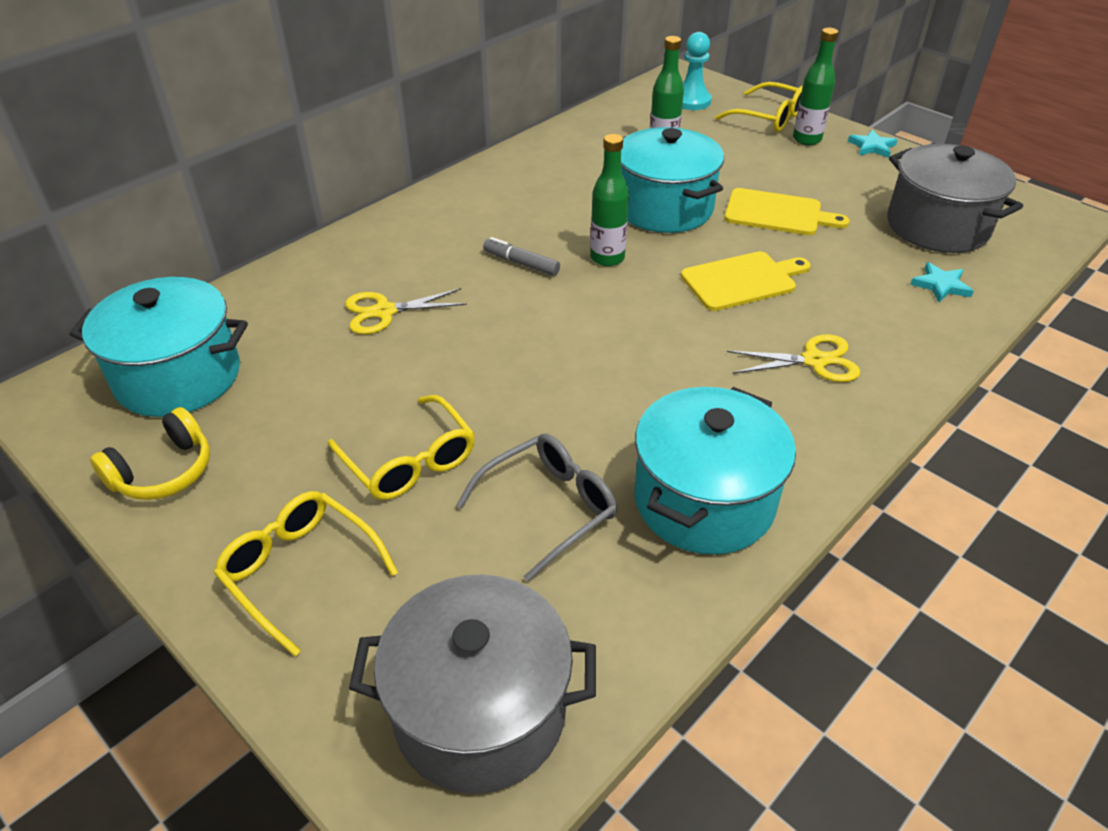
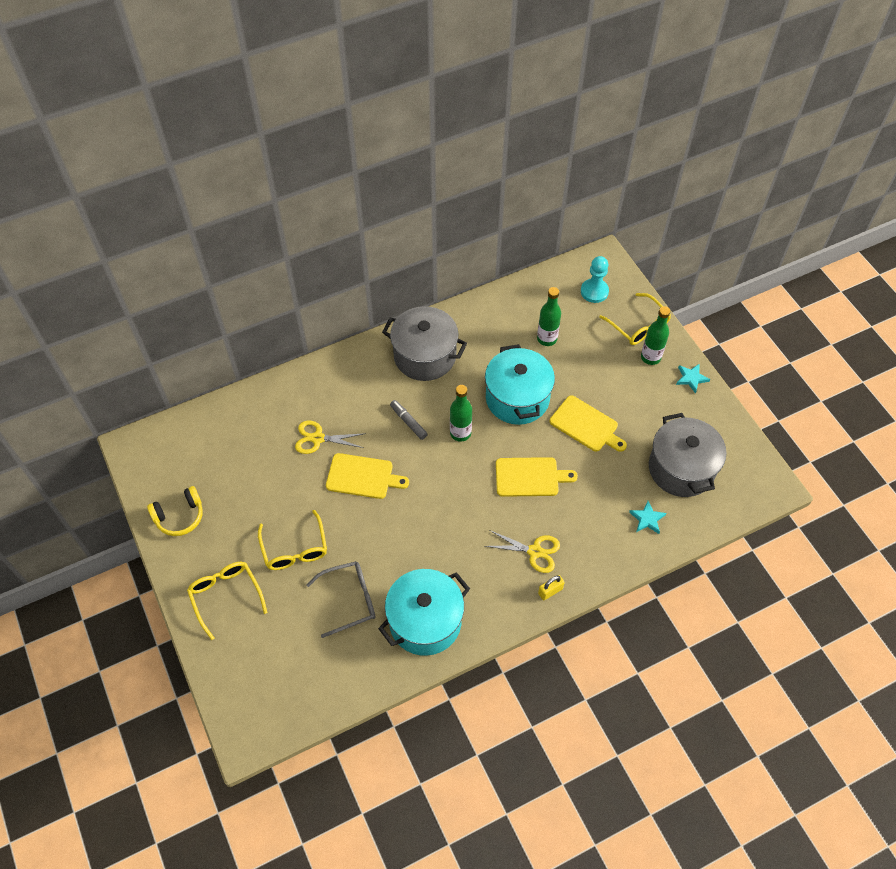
camera: 20 degrees right, 15 degrees up
(178, 377) = (199, 454): turquoise pot -> none
(480, 711) = (277, 692): grey pot -> grey pot (425, 356)
(483, 339) = (362, 477): none -> yellow cutting board
(876, 402) = (550, 591): none -> yellow padlock

